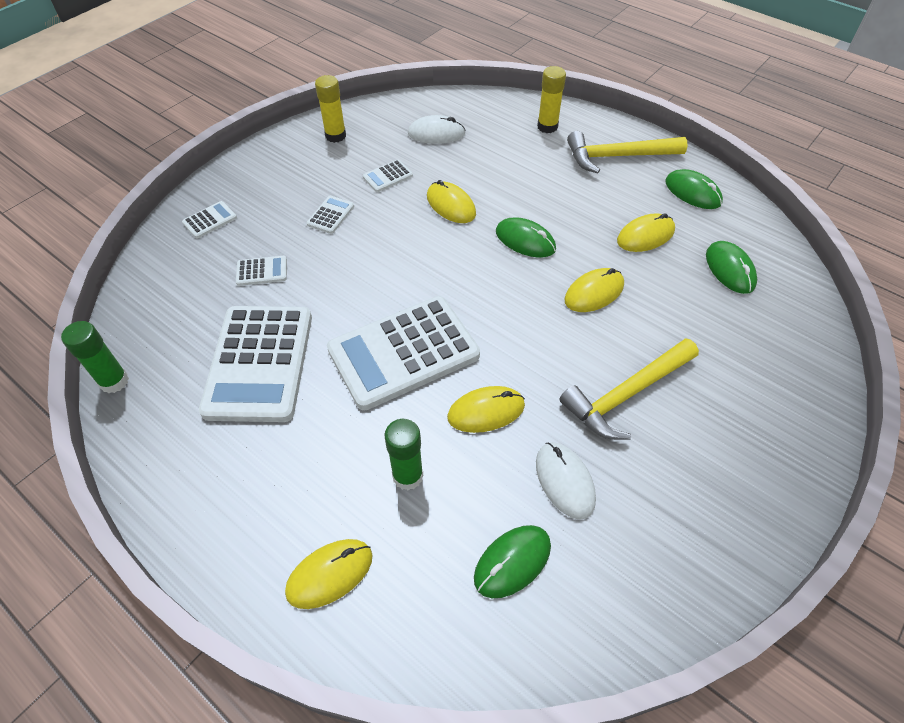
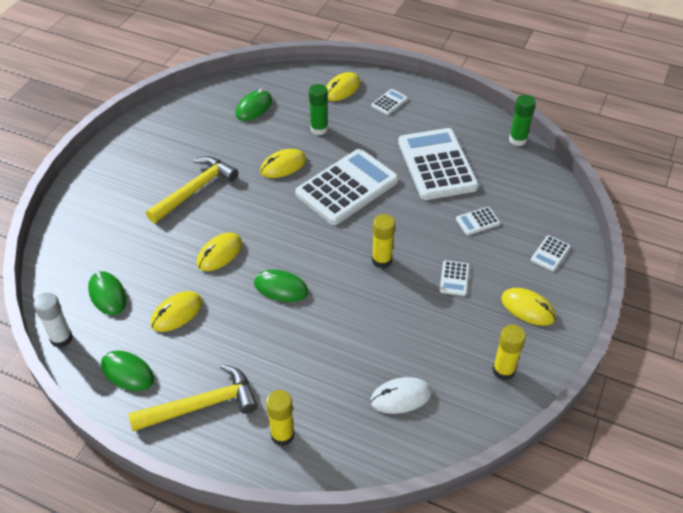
camera: 165 degrees right, 5 degrees down
(387, 176) = (425, 330): white calculator -> white calculator (389, 102)
(400, 248) = (382, 260): none -> yellow glue stick
(451, 205) = (355, 310): yellow mouse -> yellow mouse (528, 308)
(564, 481) = (230, 142): white mouse -> none
(771, 233) = (61, 338): none -> white glue stick

